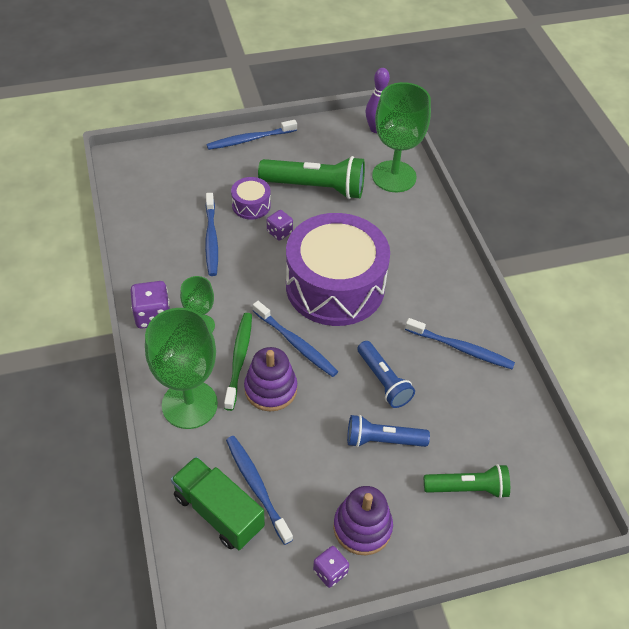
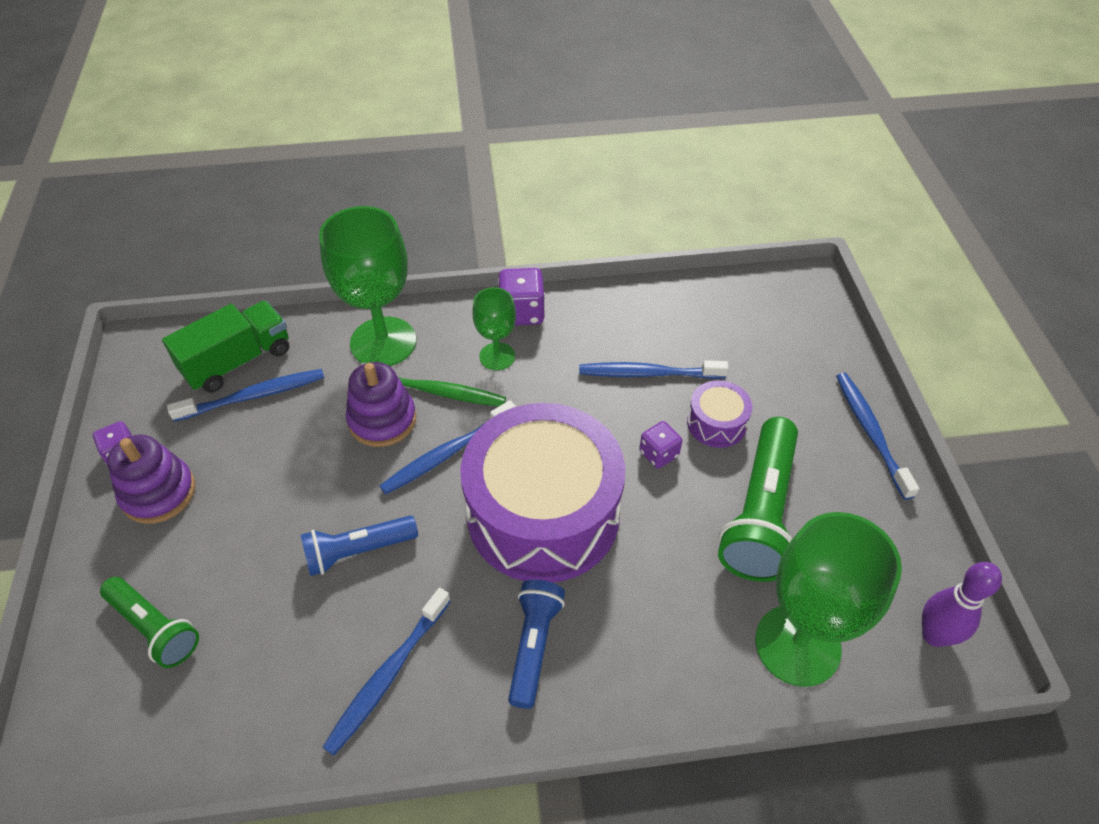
camera: 100 degrees right, 0 degrees up
(383, 440) = (266, 534): blue flashlight -> blue flashlight (534, 645)
(468, 488) = (155, 628): green flashlight -> green flashlight turned 60 degrees counterclockwise

